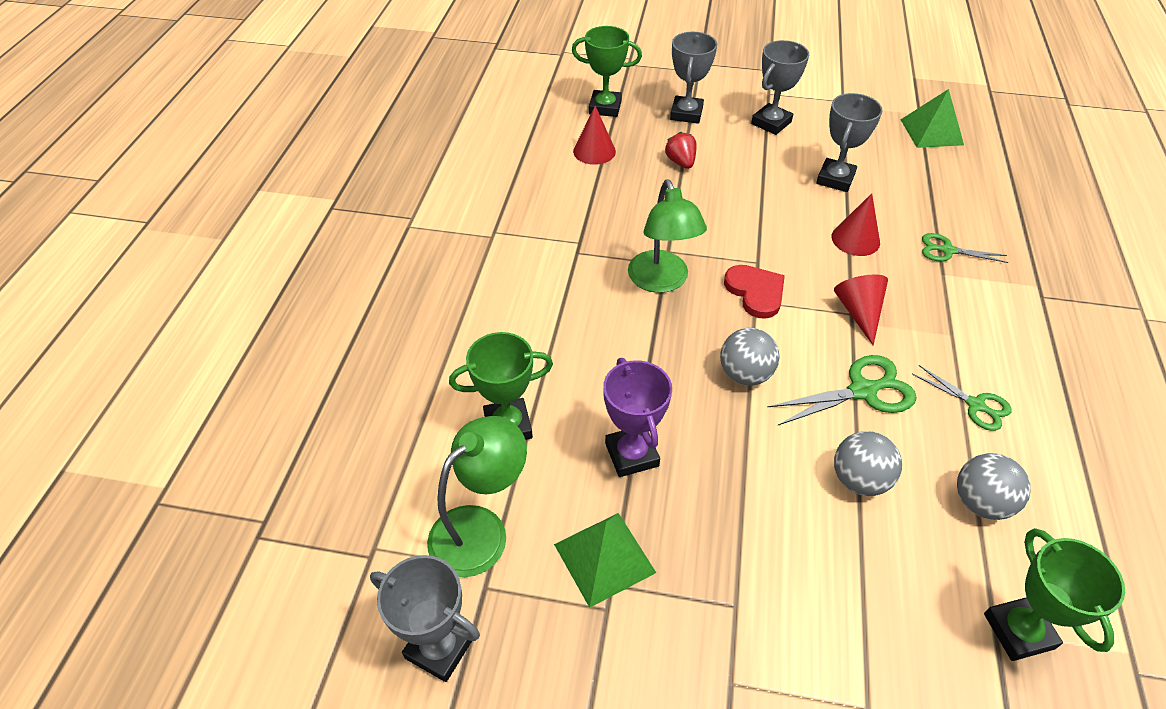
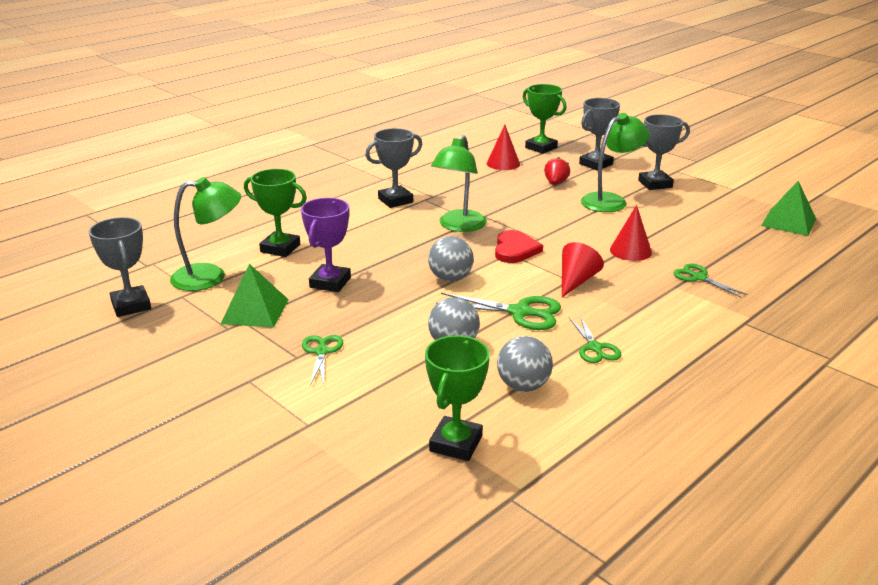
camera: 35 degrees right, 20 degrees down
(751, 579) = (321, 352): none -> green scissors
(759, 168) = (610, 200): none -> green lamp
(835, 179) = (662, 221): grey trophy -> grey trophy (395, 200)

